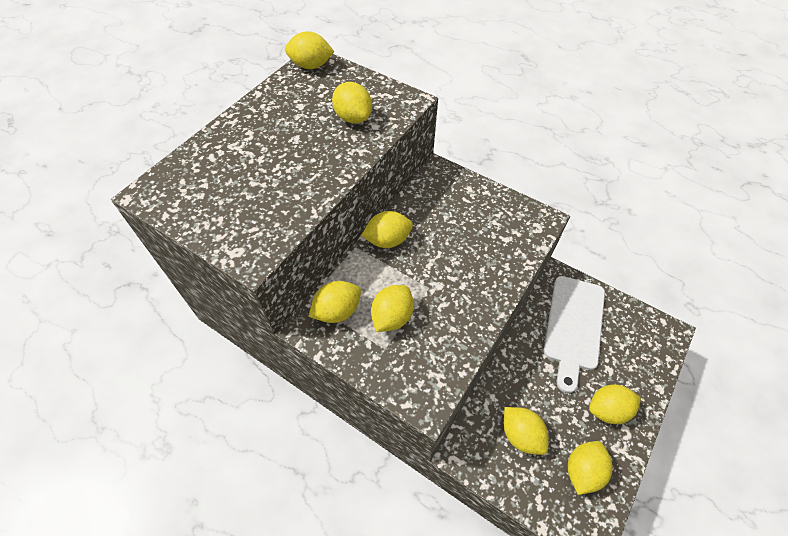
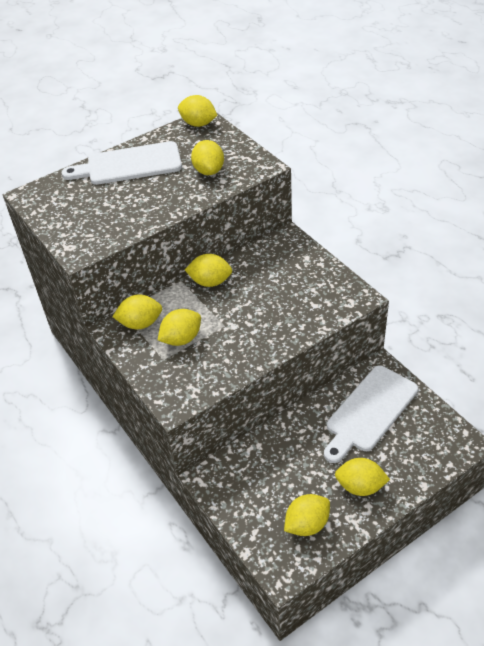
camera: 25 degrees right, 10 degrees down
(257, 128) = (129, 165): none -> white cutting board
(521, 435) = (267, 481): yellow lemon -> none

